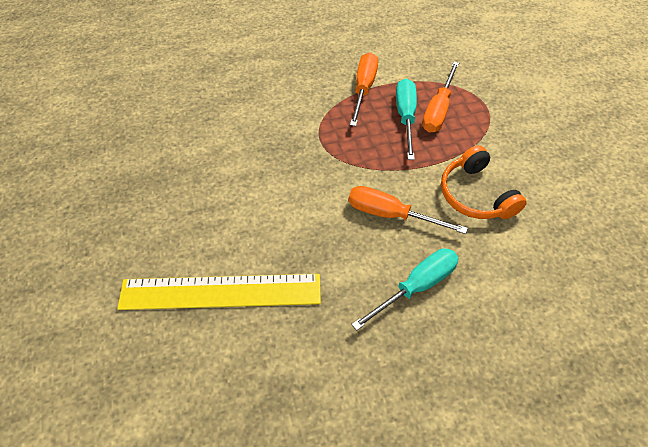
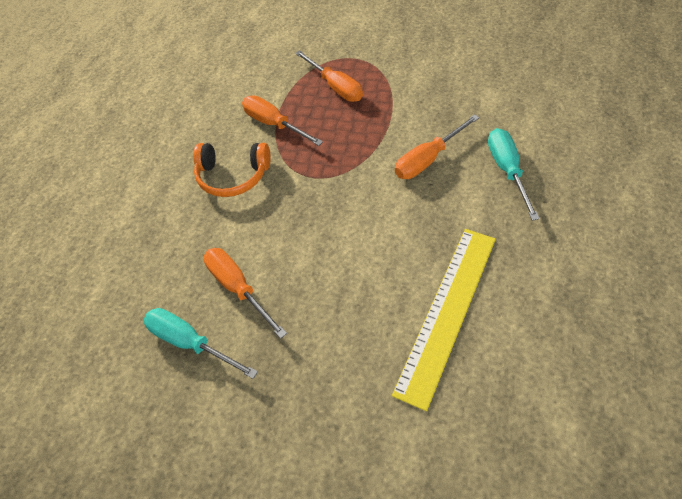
camera: 55 degrees left, 0 degrees up
(184, 141) = (238, 288): none -> orange screwdriver
(405, 117) = (329, 110): turquoise screwdriver -> turquoise screwdriver (190, 343)
(475, 195) = (438, 101): orange headphones -> orange headphones (233, 176)

